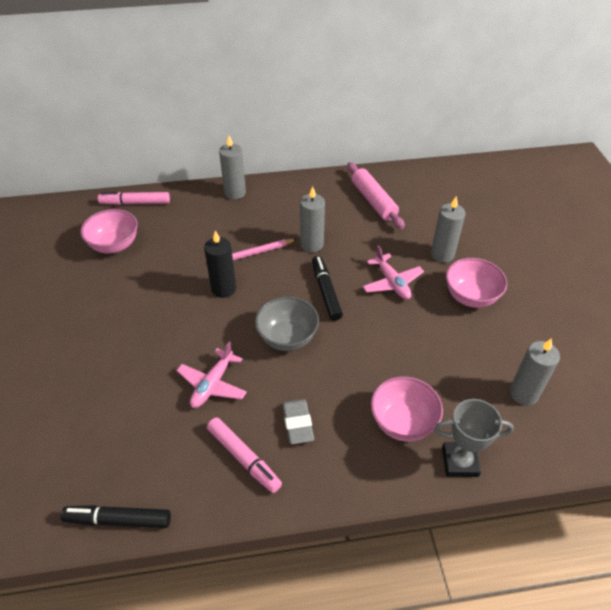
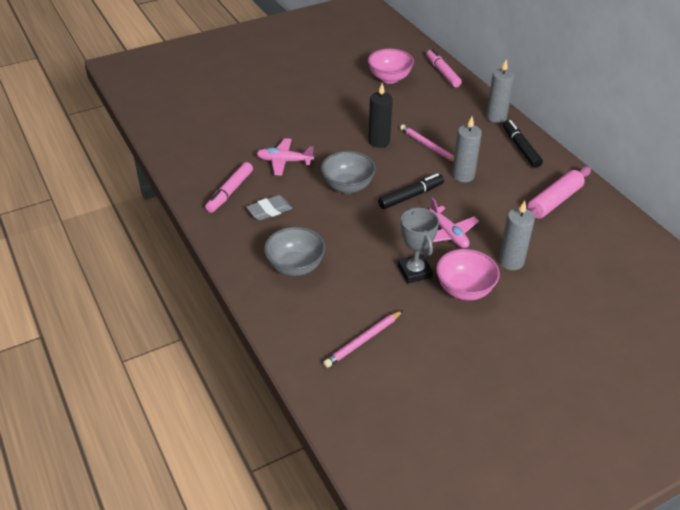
camera: 70 degrees right, 5 degrees down
(119, 520) = (167, 153): black marker -> black marker (521, 148)
(392, 283) = (448, 233): pink plane -> pink plane turned 75 degrees counterclockwise
(402, 422) = (295, 266): pink bowl -> grey bowl
(460, 462) = (272, 306): grey trophy -> grey trophy (414, 271)
(523, 393) = (362, 340): grey candle -> pink pencil

